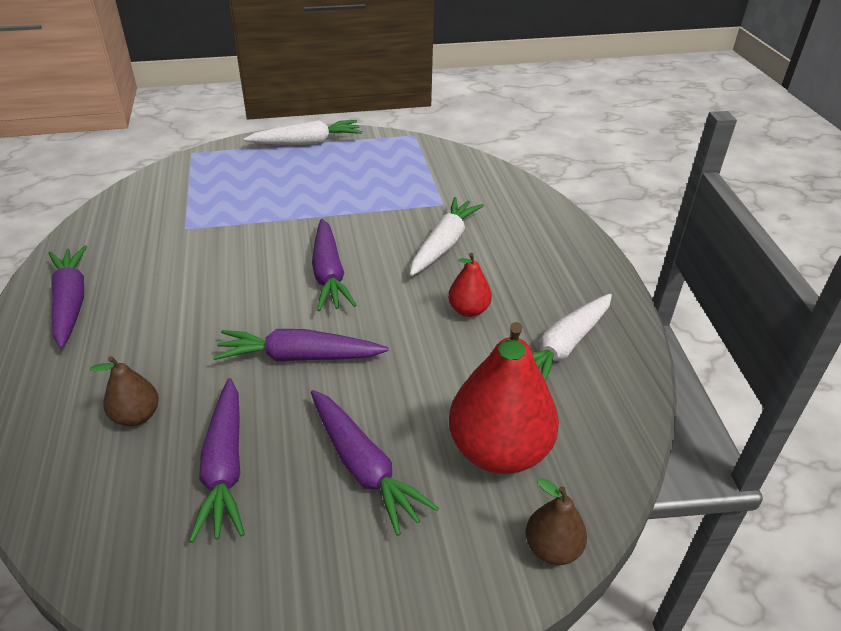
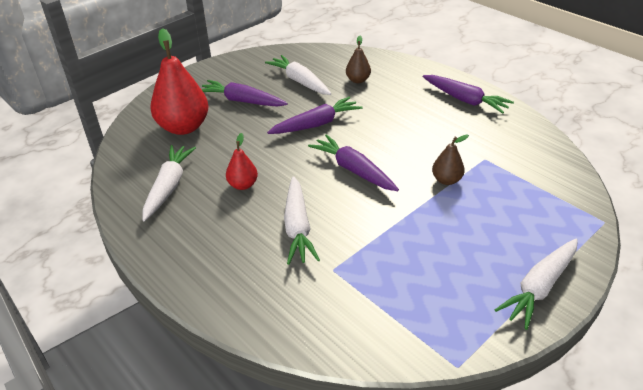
camera: 150 degrees right, 0 degrees up
(225, 466) = (300, 82): purple carrot -> white carrot
(552, 548) = (145, 107): brown pear -> brown pear (446, 180)

